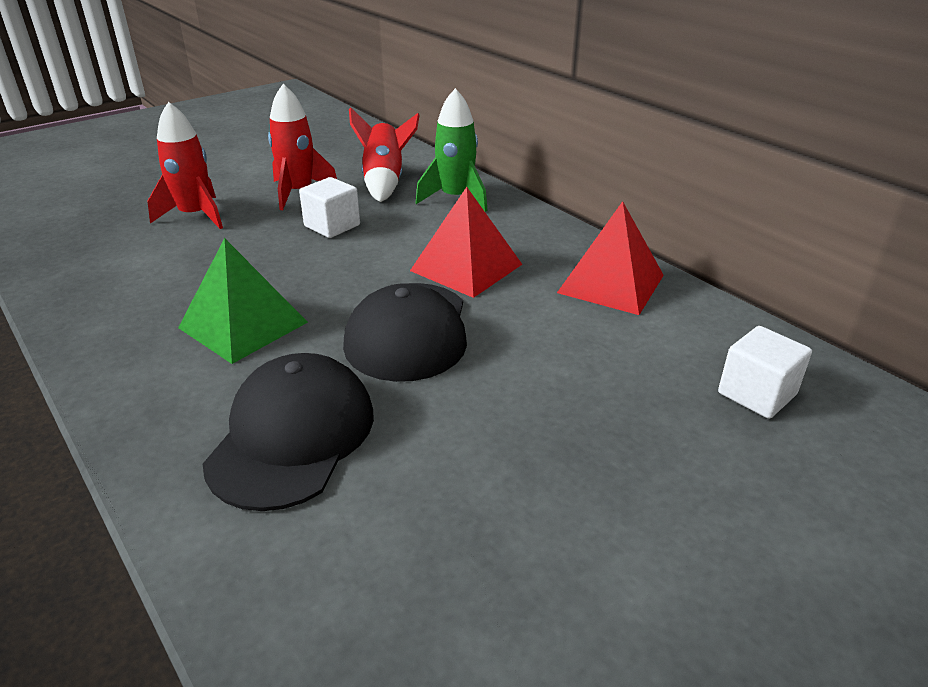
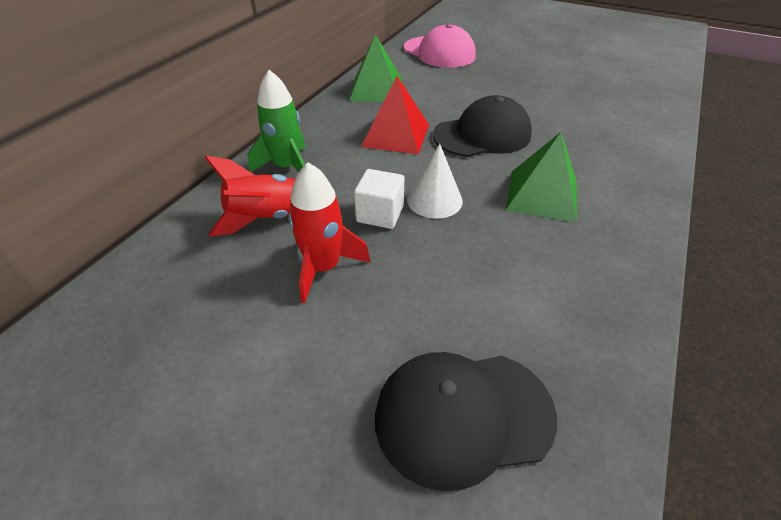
camera: 115 degrees left, 10 degrees up
(195, 216) = (425, 322): red rocket -> none
(292, 436) = (593, 140): black cap -> black cap (463, 415)
(318, 257) = (434, 200): none -> white cone
(611, 283) = (376, 89): red pyramid -> green pyramid
(757, 394) = (439, 52): white cube -> pink cap

